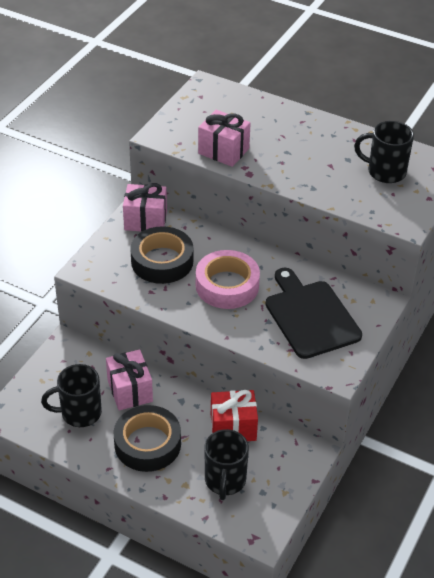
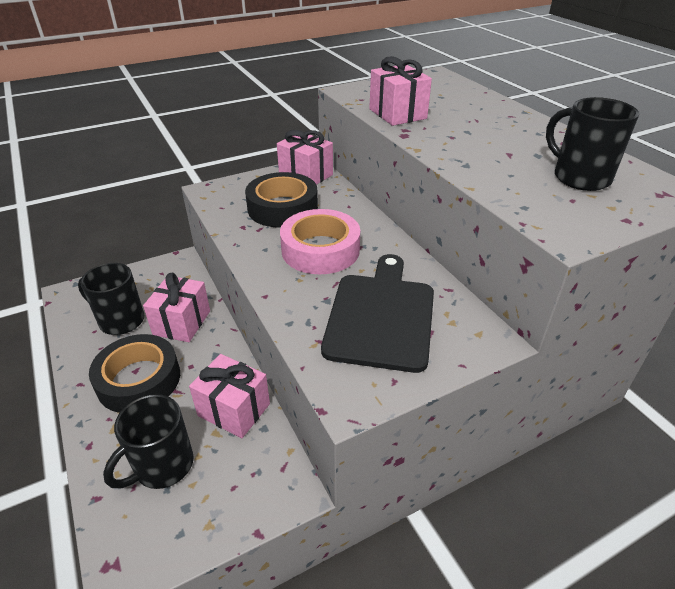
camera: 35 degrees right, 5 degrees down
(233, 427) = (234, 410): red gift -> pink gift

